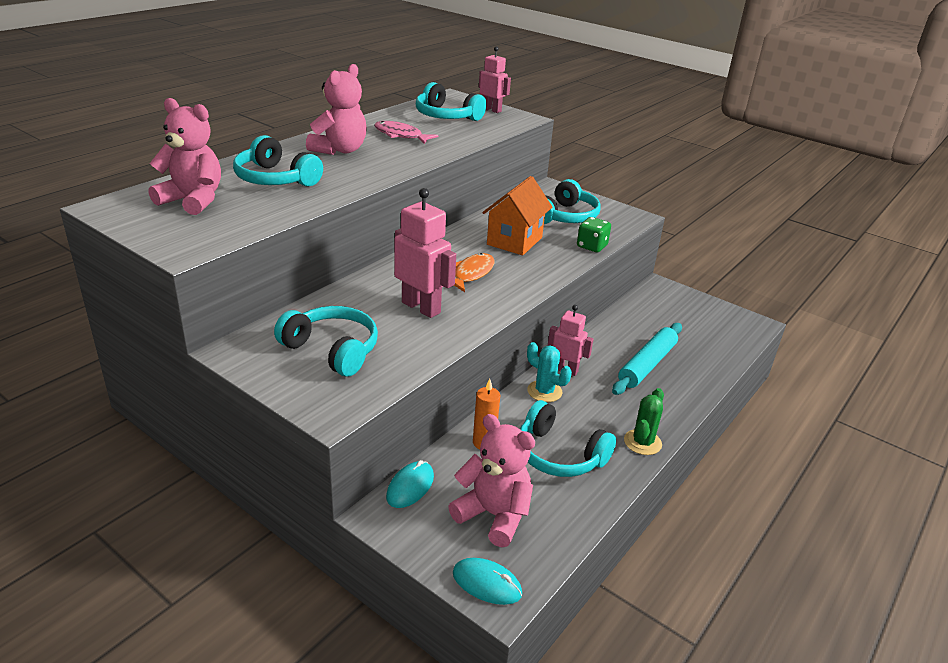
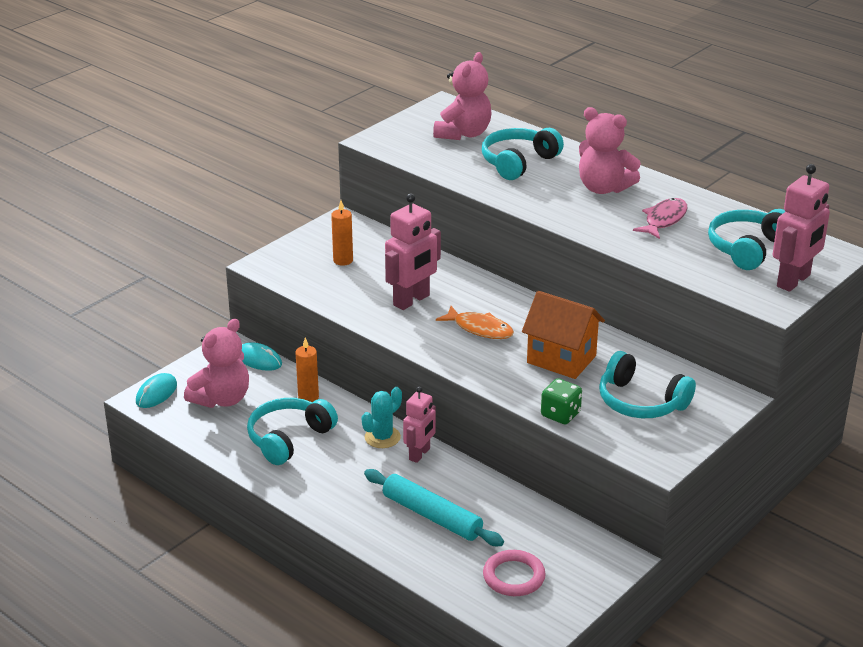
camera: 95 degrees right, 0 degrees up
(332, 350) = (343, 260): turquoise headphones -> orange candle
(491, 110) = (794, 281): pink robot -> pink robot, size x1.54
(642, 442) = (301, 492): green cactus -> none
(701, 329) = (514, 577): none -> pink ring

